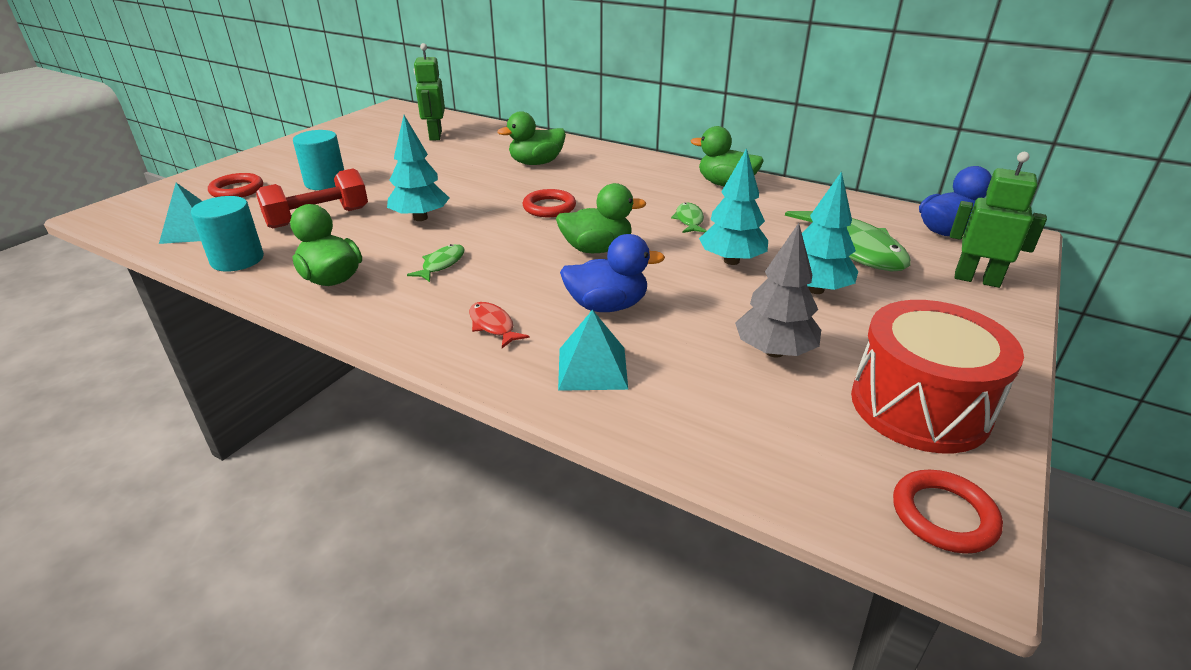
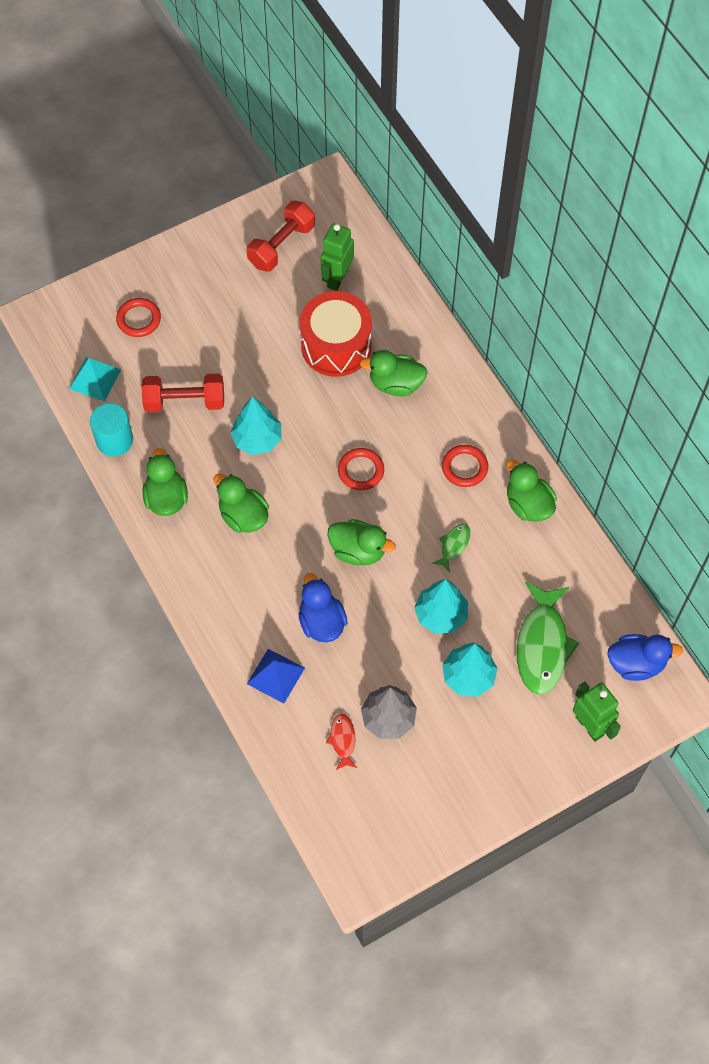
camera: 30 degrees right, 30 degrees up
(325, 182) = (209, 338): turquoise cylinder -> none
(371, 134) = (281, 245): none -> red dumbbell
(441, 264) = (243, 516): green fish -> green duck
(493, 326) = (242, 605): red fish -> red fish (343, 740)
(592, 368) = (276, 675): turquoise pyramid -> blue pyramid
(607, 306) = (321, 622): blue duck -> blue duck turned 135 degrees counterclockwise
(919, 406) = (427, 801): red drum -> red drum (336, 346)
(943, 515) = (368, 864): red ring -> red ring (464, 467)

